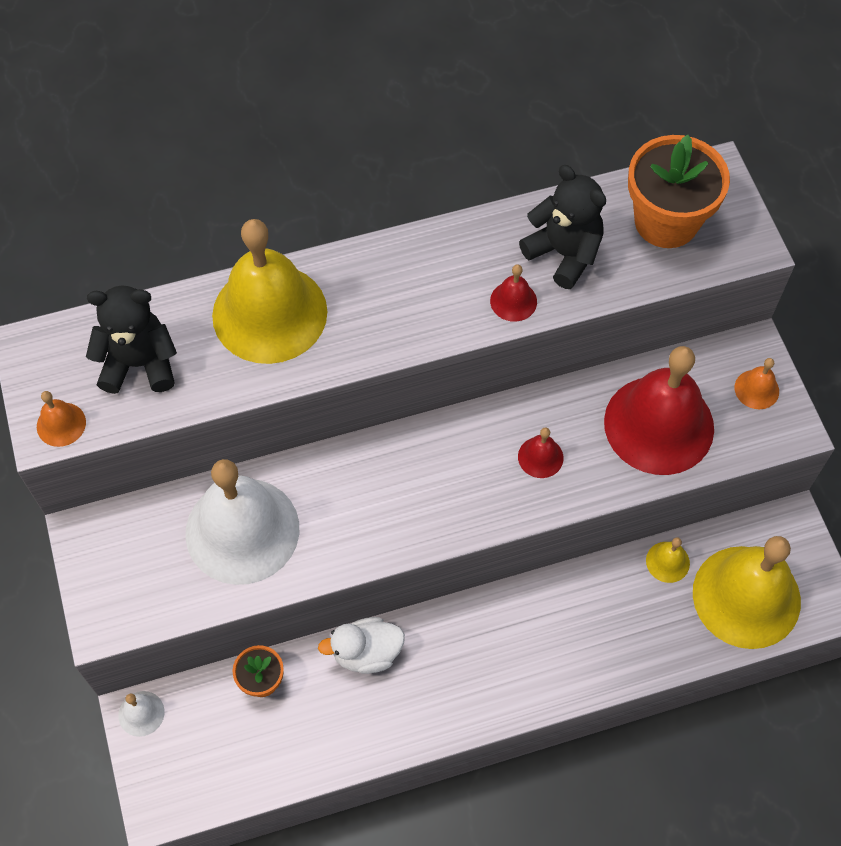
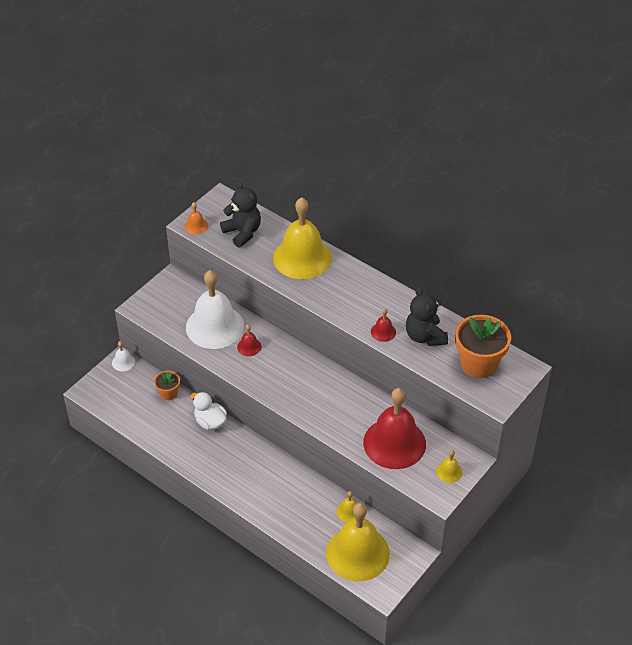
camera: 55 degrees right, 15 degrees down
(540, 457) = (338, 408): red bell -> red bell (249, 347)
(564, 253) = (425, 336): black teddy bear -> black teddy bear turned 150 degrees clockwise
(756, 389) = (449, 472): orange bell -> yellow bell

